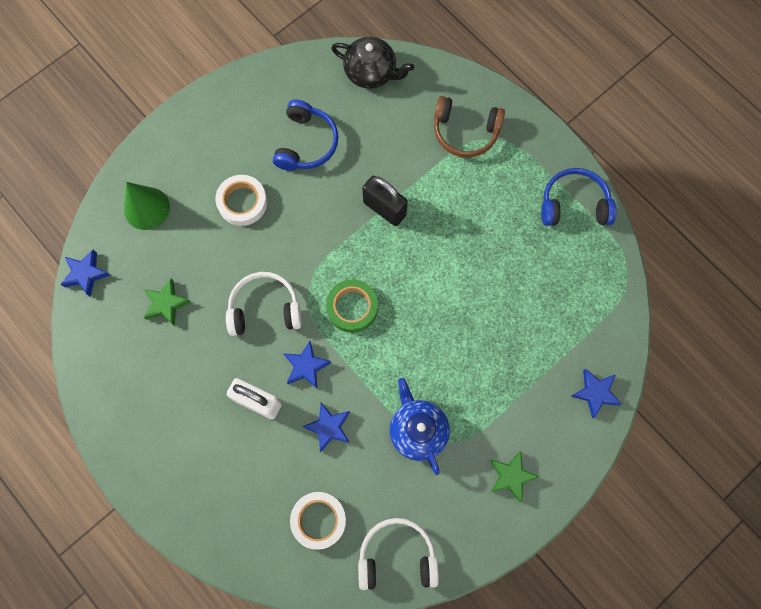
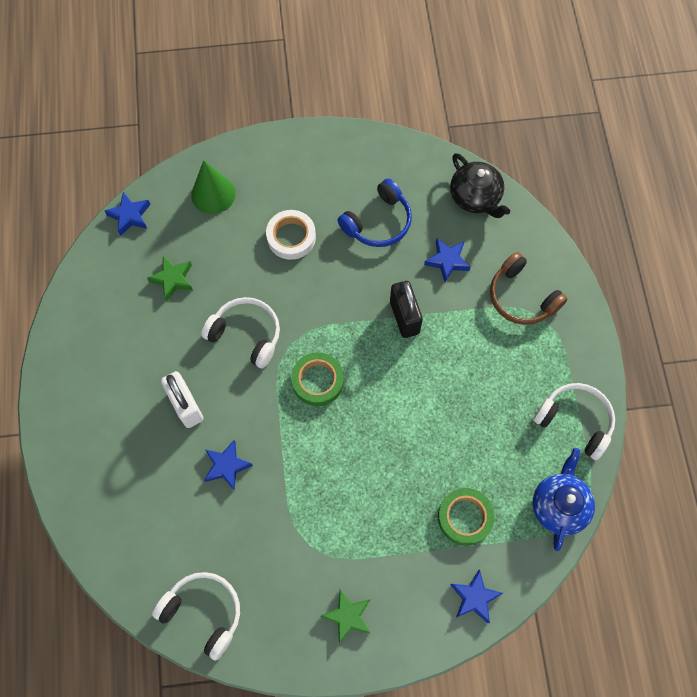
camera: 35 degrees right, 5 degrees down
(306, 366) = (245, 404): blue star -> blue star (447, 261)
(318, 520) = (163, 536): white tape -> none
(417, 430) = (297, 520): blue teapot -> blue teapot (559, 505)
(544, 336) = (465, 517): none -> green tape
(574, 204) = (575, 421): blue headphones -> white headphones

